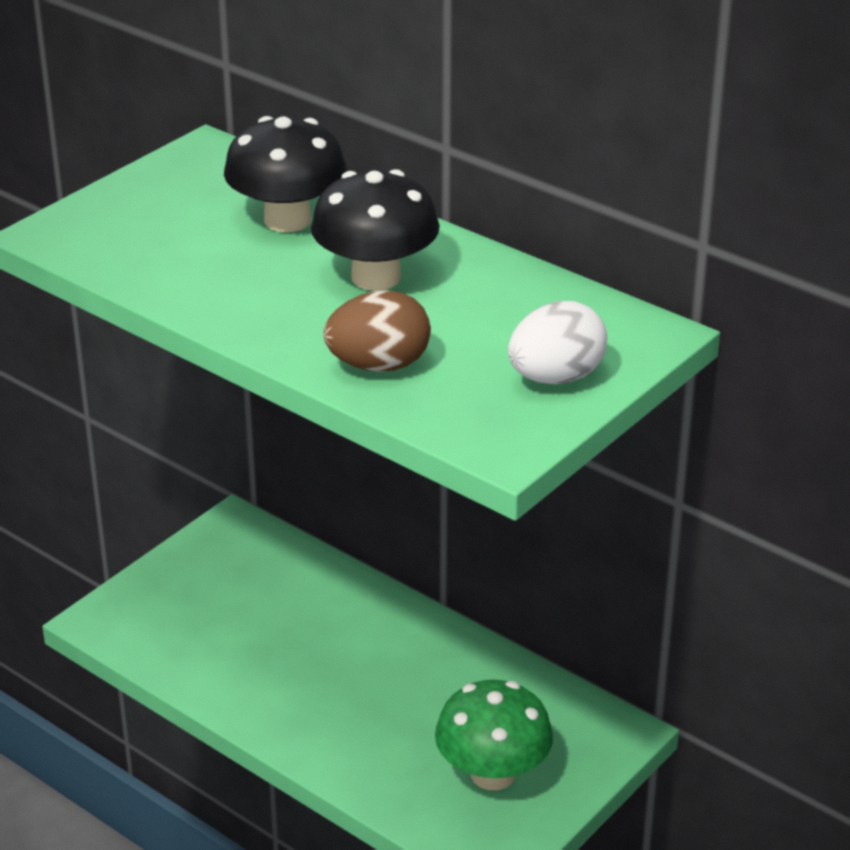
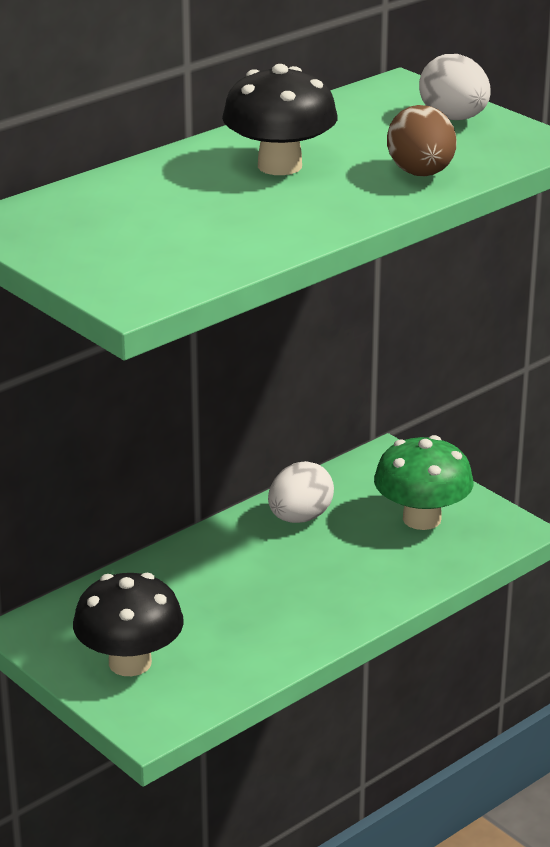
camera: 80 degrees left, 5 degrees down
(287, 220) = (161, 193): black mushroom -> black mushroom (130, 663)
(467, 676) = (300, 518): none -> white egg

